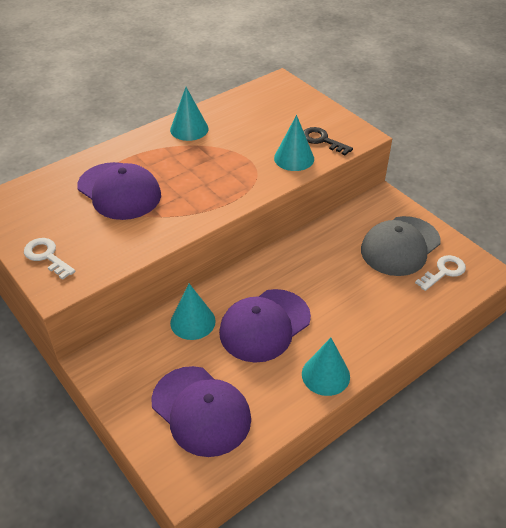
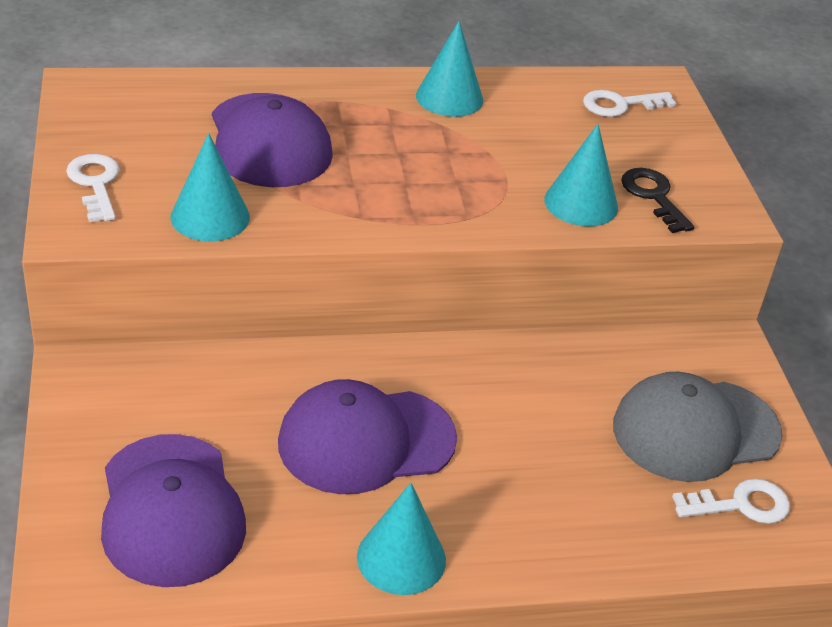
camera: 25 degrees right, 5 degrees down
(193, 321) = (262, 384): turquoise cone -> turquoise cone (210, 217)
(271, 99) = (620, 105): none -> white key

